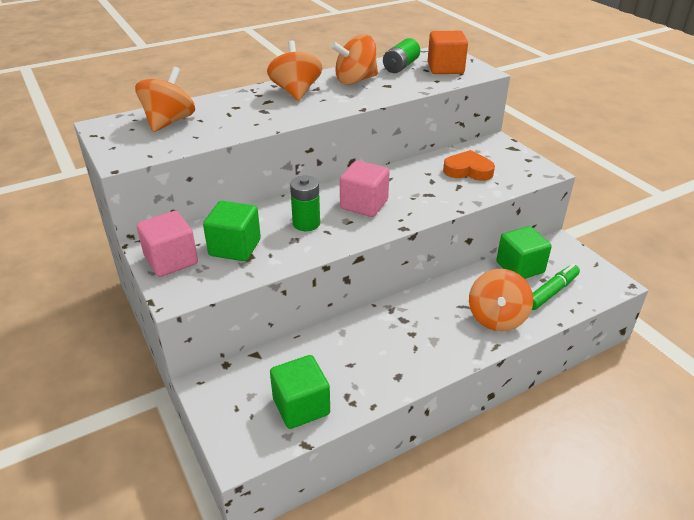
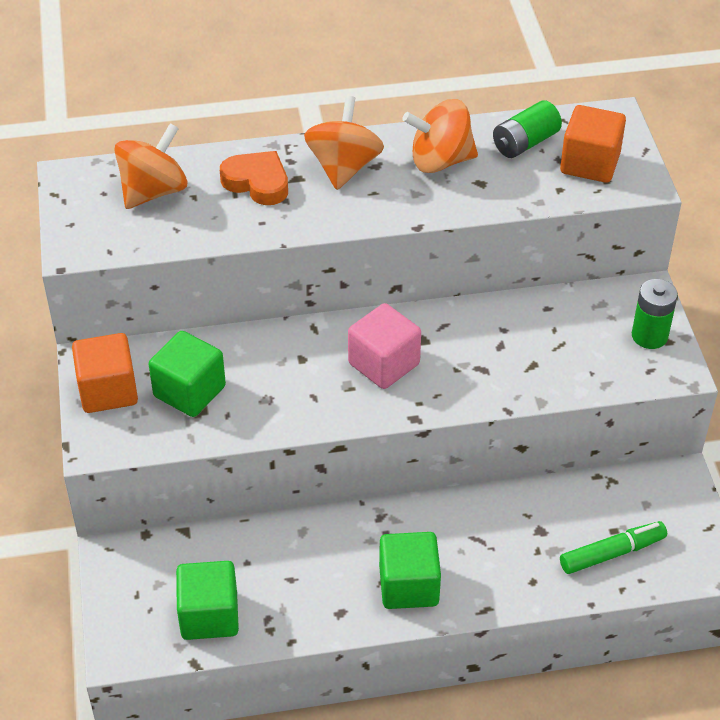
camera: 20 degrees right, 10 degrees up
(171, 260) = (108, 391): pink cube -> orange cube
(306, 223) = (293, 376): green battery -> green battery (649, 336)
(468, 170) = (564, 339): orange heart -> orange heart (257, 182)
(496, 318) = (511, 570): orange spinning top -> none
(520, 267) = (593, 501): green cube -> green cube (408, 586)

